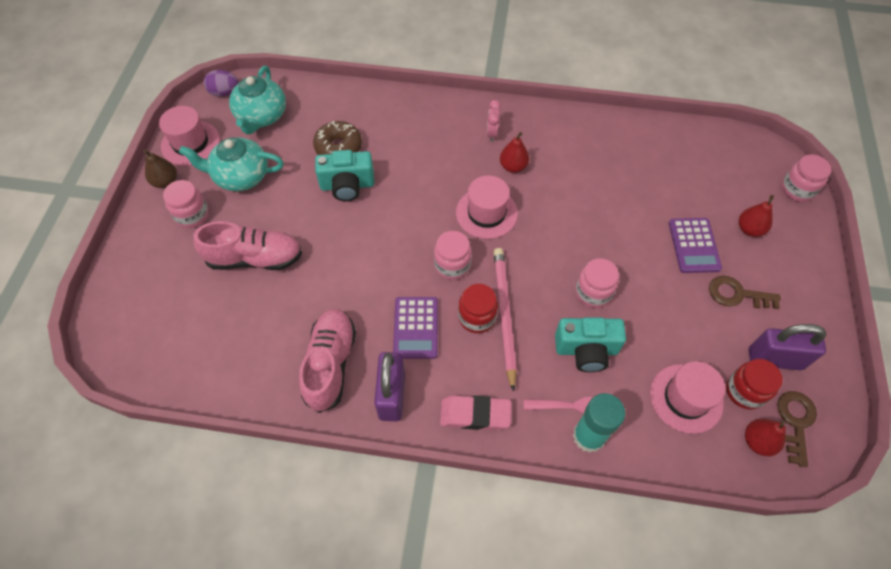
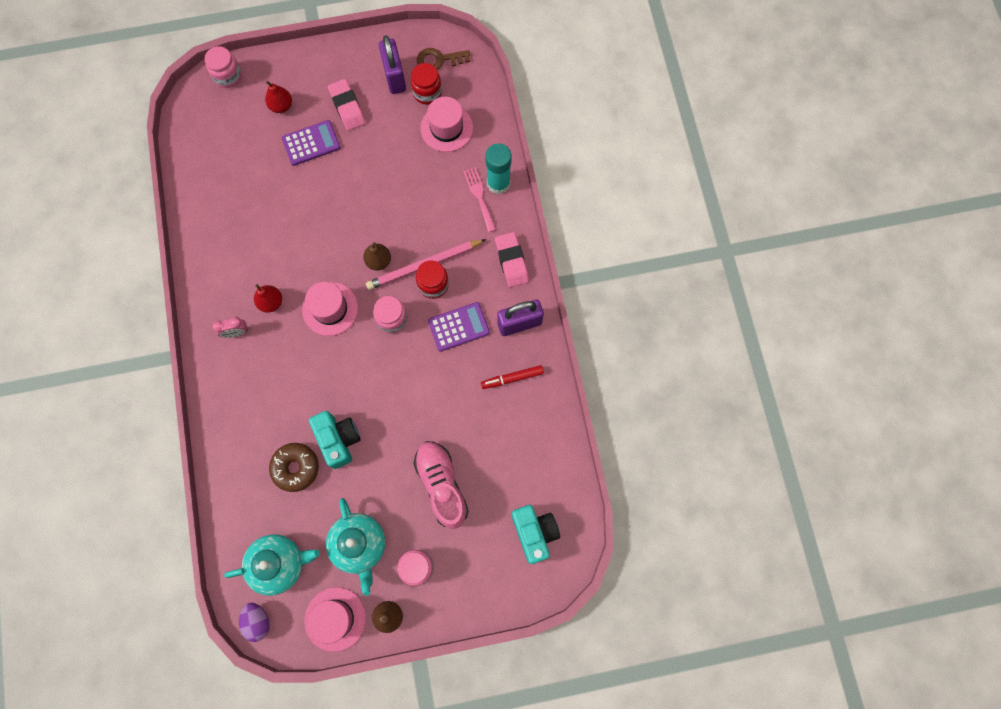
camera: 110 degrees left, 15 degrees up
(330, 364) = (512, 378): pink shoe -> red marker
(525, 271) = (378, 261): none -> brown pear
(586, 350) = (433, 200): turquoise camera -> turquoise camera (534, 532)
(593, 292) = (381, 206): pink jar -> none
(737, 294) = (347, 107): brown key -> pink eraser
(757, 441) = (462, 81): red pear -> none

